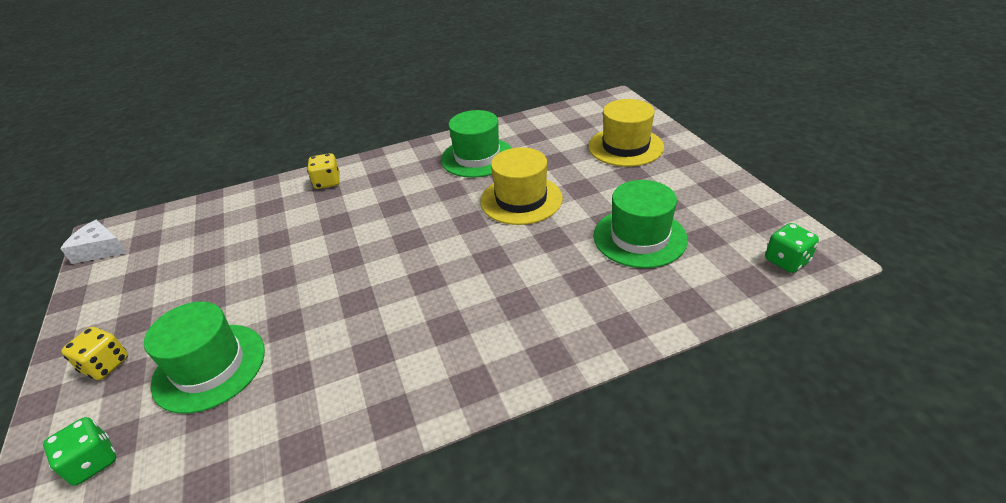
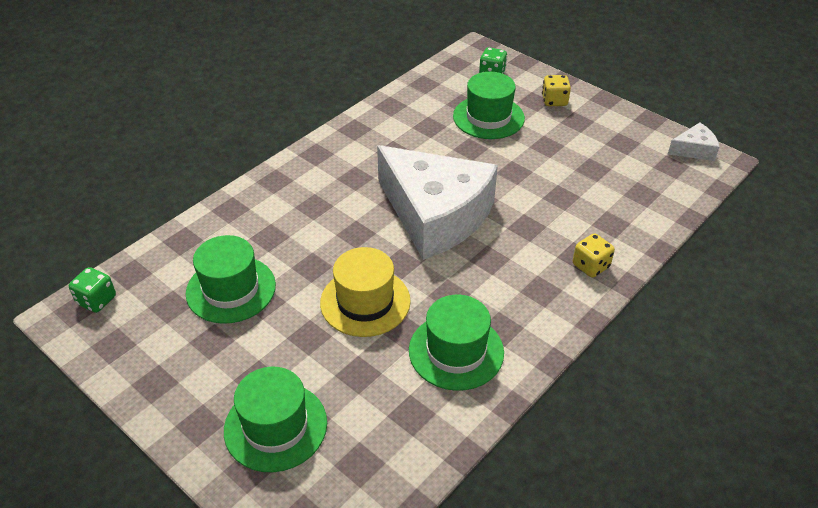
camera: 150 degrees right, 5 degrees up
(401, 255) = (435, 215): none -> white cheese
(625, 147) = (275, 426): yellow hat -> green hat

